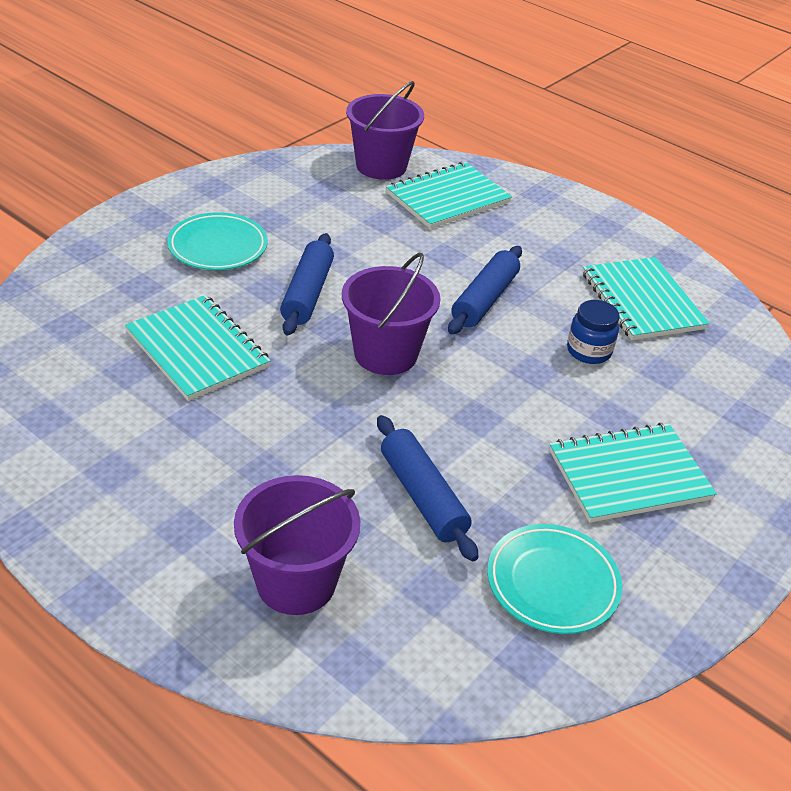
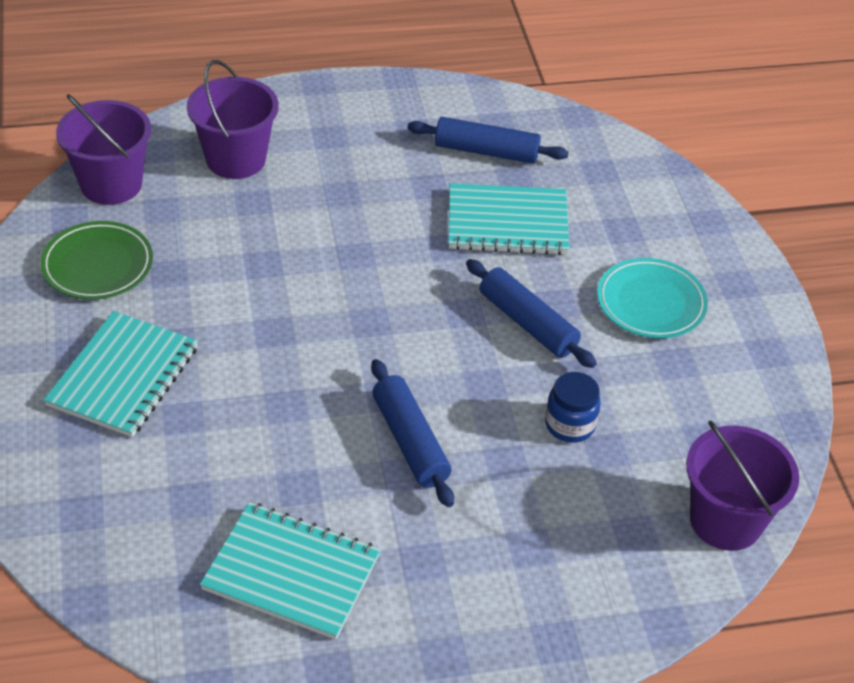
camera: 130 degrees right, 5 degrees up
(385, 354) = (400, 324): purple bucket -> purple bucket (111, 184)
(422, 496) = (235, 251): blue rolling pin -> blue rolling pin (486, 151)
(448, 198) = (612, 538): turquoise notebook -> none
(552, 583) = (97, 265): turquoise plate -> green plate
(588, 351) = (270, 465): blue jar -> blue jar (570, 425)

